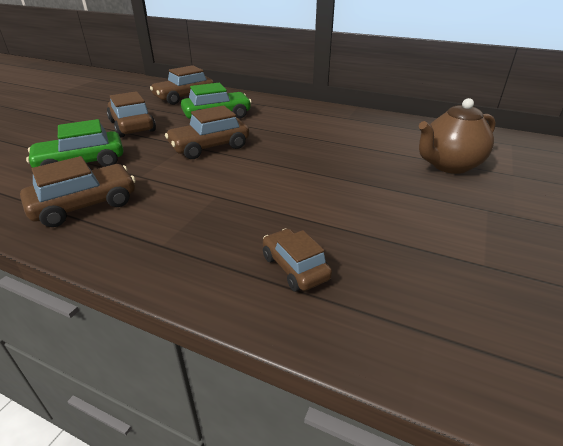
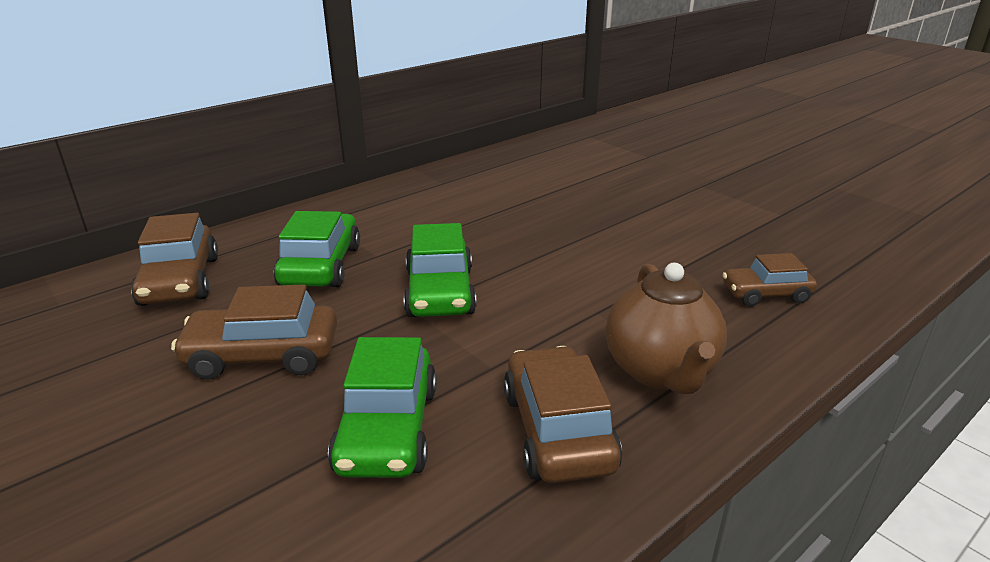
camera: 65 degrees left, 5 degrees down
(209, 147) = (440, 292): brown car -> green car
(449, 165) = (612, 173): brown teapot -> brown teapot (660, 371)

